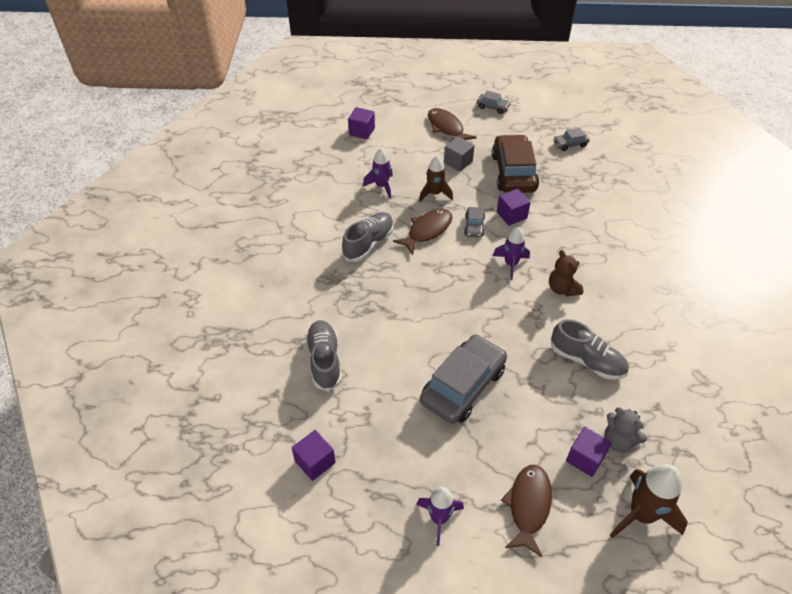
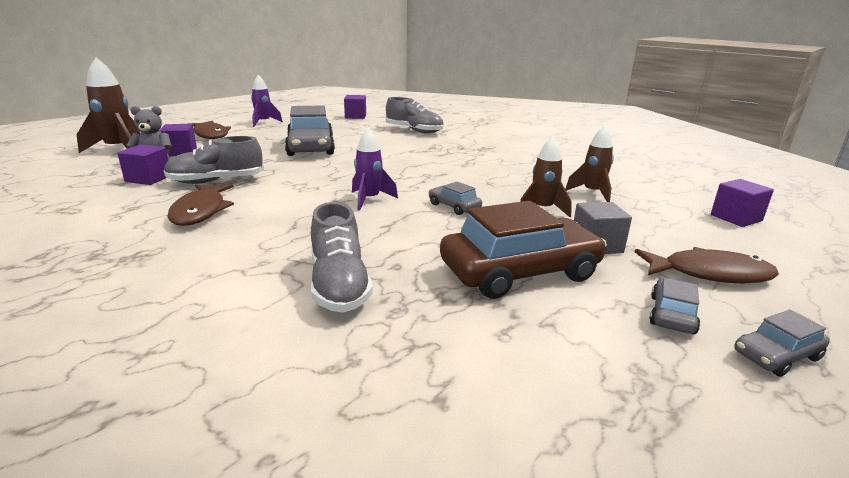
camera: 130 degrees right, 25 degrees down
(368, 243) = (506, 166): grey shoe -> grey shoe (339, 285)
(381, 186) = (592, 193): purple rocket -> brown rocket
(427, 231) = (485, 187): brown fish -> brown fish (201, 211)
(511, 215) = (436, 231): purple cube -> purple cube (148, 179)
(513, 172) = (520, 271): brown car -> brown car turned 60 degrees counterclockwise
(562, 289) = (290, 206): brown teddy bear -> none
(570, 144) = (535, 379): grey car -> grey car (672, 314)

